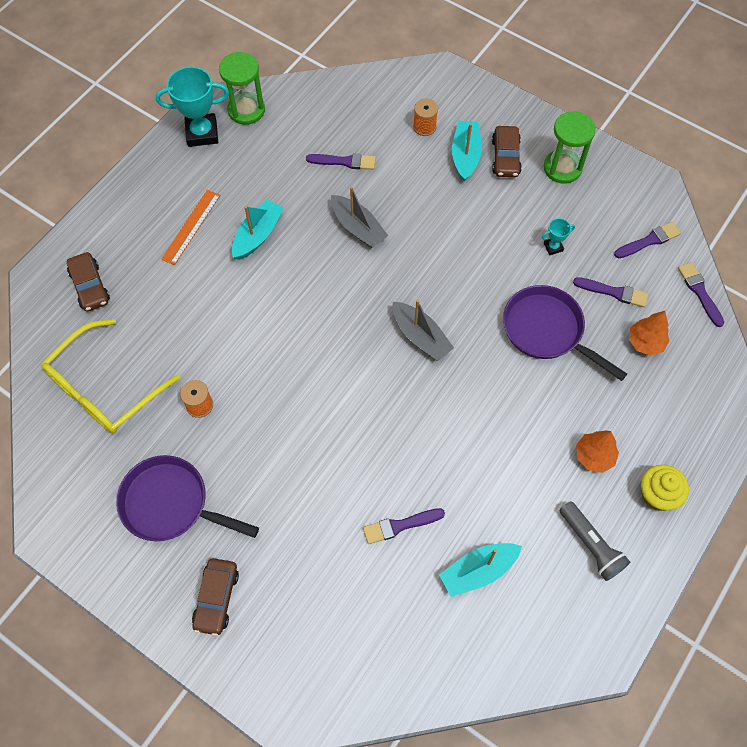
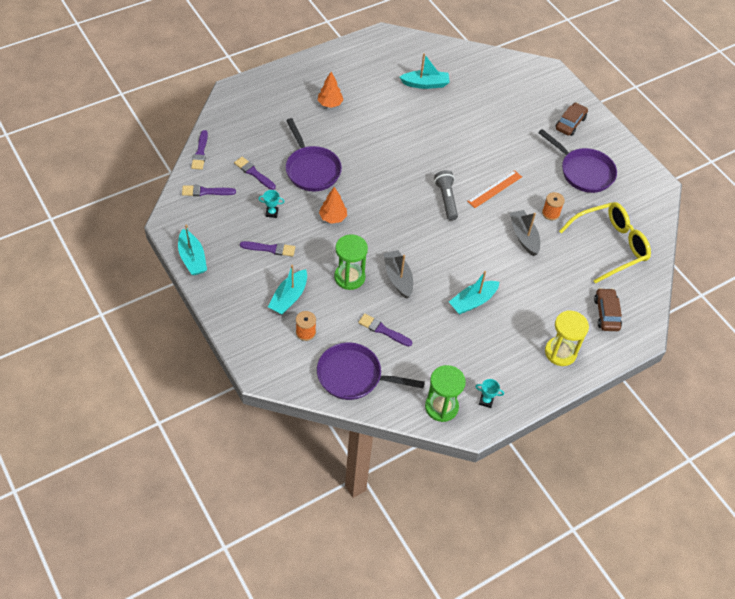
camera: 160 degrees left, 10 degrees down
(135, 216) = (560, 352): none -> yellow hourglass
(191, 227) = (520, 327): orange ruler -> orange ruler (494, 189)
(202, 133) = (486, 401): turquoise trophy -> turquoise trophy, size x0.47
(350, 104) = (354, 376): none -> purple pan
(400, 526) = (457, 115): purple brush -> purple brush (270, 249)
(420, 336) = (393, 197): grey boat -> grey boat (524, 237)
(505, 157) = (260, 284): brown car -> none
(562, 168) = (225, 260): green hourglass -> green hourglass (349, 277)
(591, 545) = (359, 72): grey flashlight -> grey flashlight (446, 199)
(598, 155) = (192, 258): none -> turquoise boat
(645, 342) = (257, 141): orange tree -> orange tree (333, 218)
(657, 494) = (308, 77): yellow cupcake -> none

